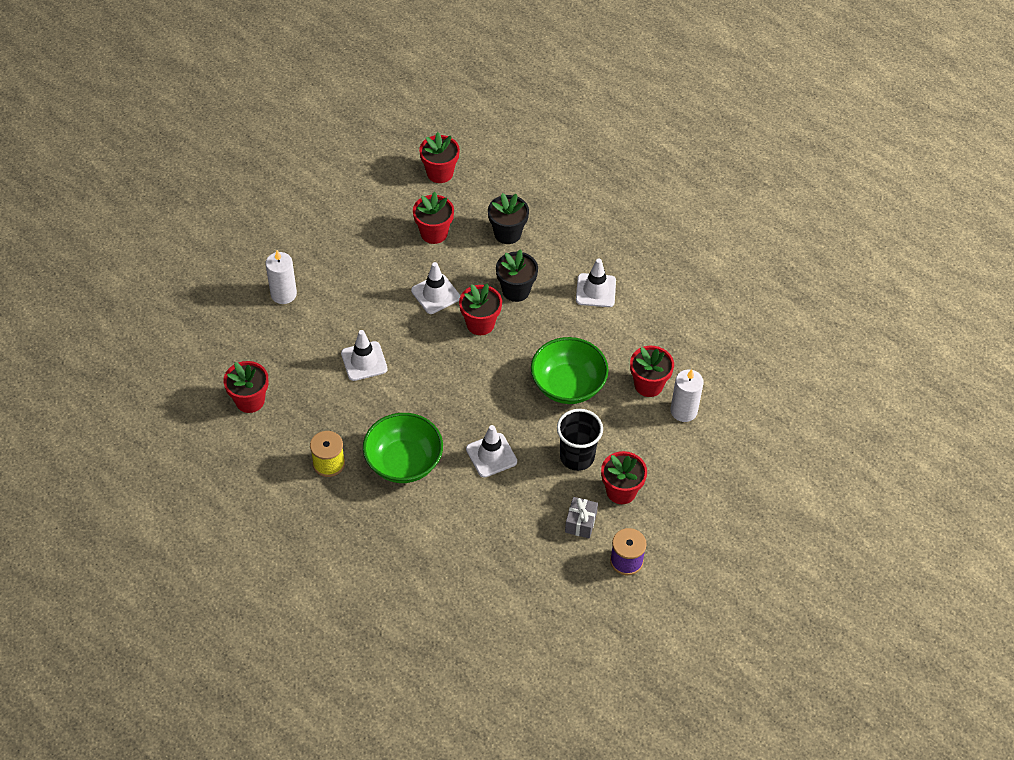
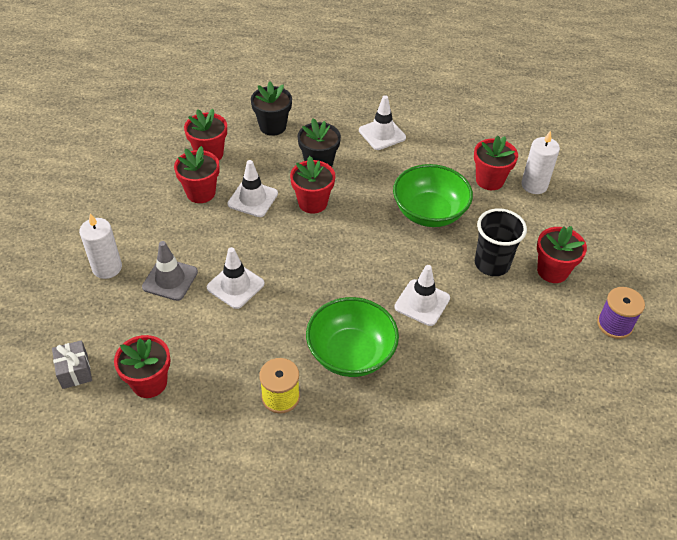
camera: 35 degrees left, 5 degrees down
(321, 329) = (170, 279): none -> grey traffic cone
(440, 173) = (175, 109): red flower pot -> red flower pot (201, 193)
(580, 523) = (548, 315): grey gift -> grey gift (75, 371)

